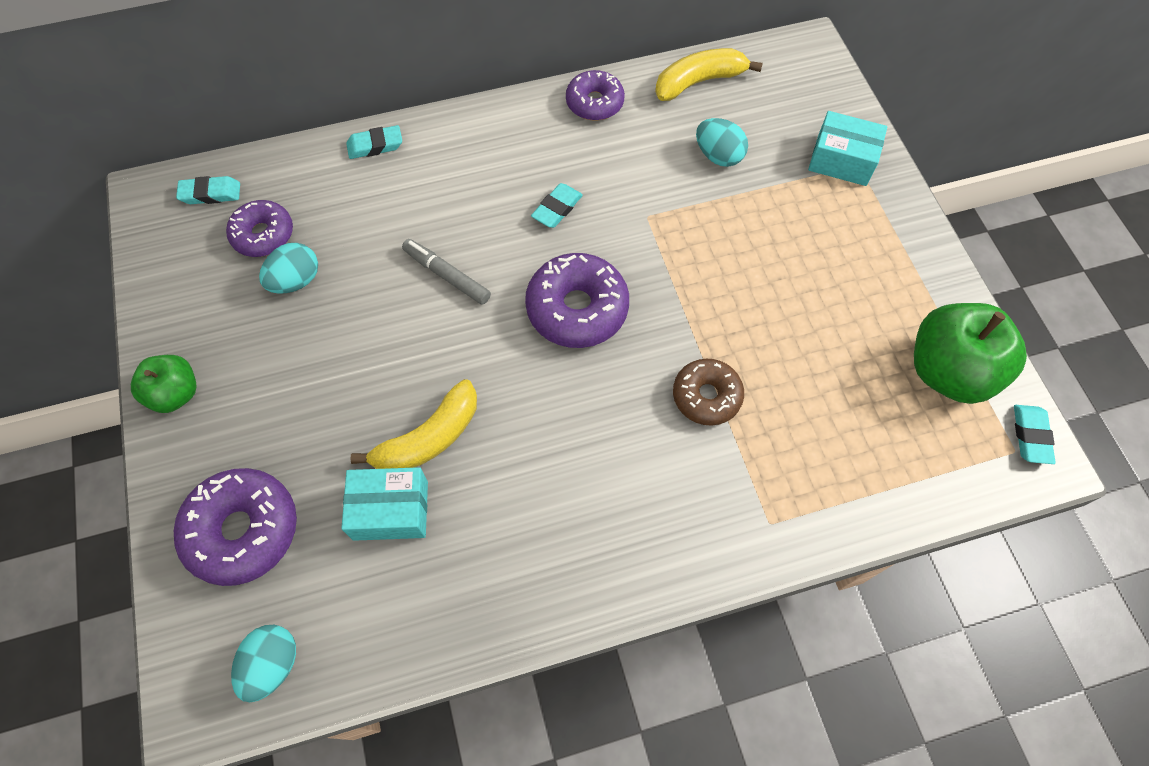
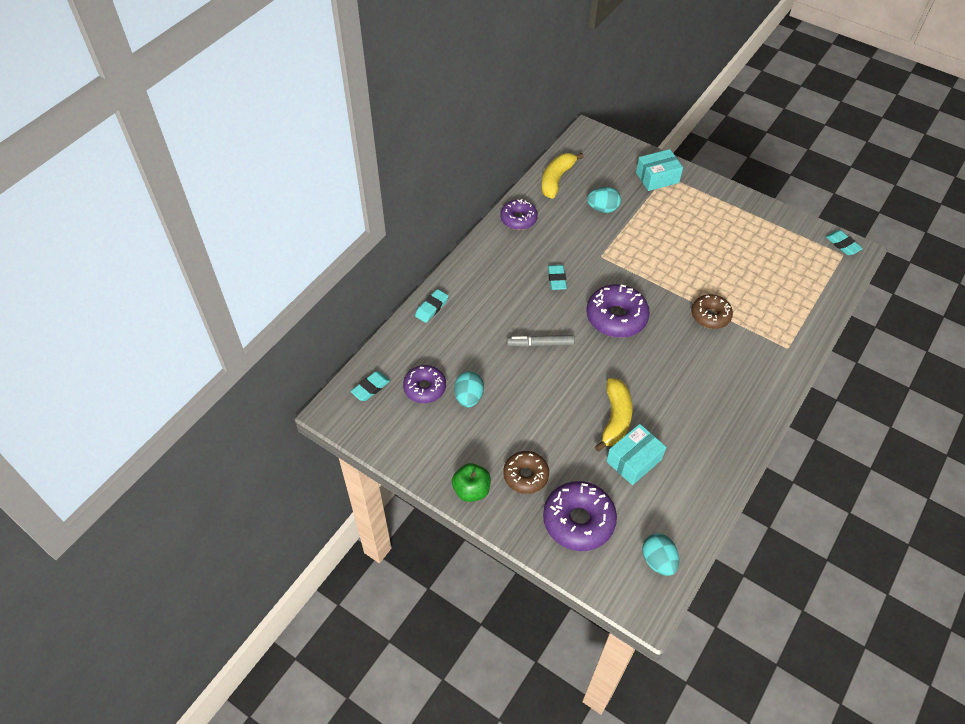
camera: 40 degrees left, 10 degrees down
(249, 425) = (525, 475): none -> brown donut
(948, 371) = (789, 240): green apple -> none

